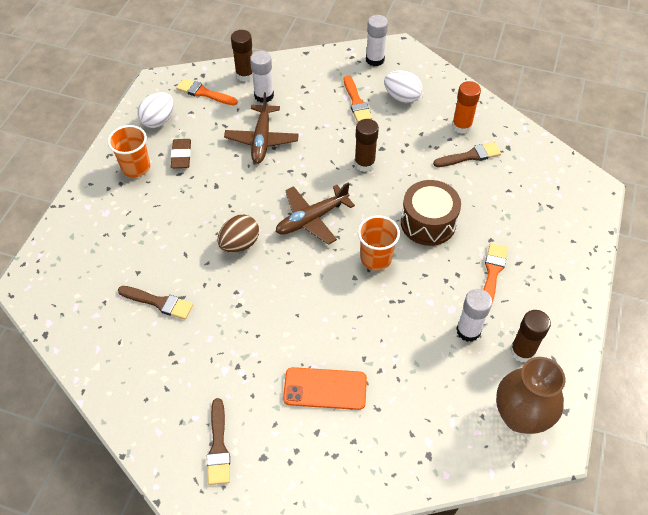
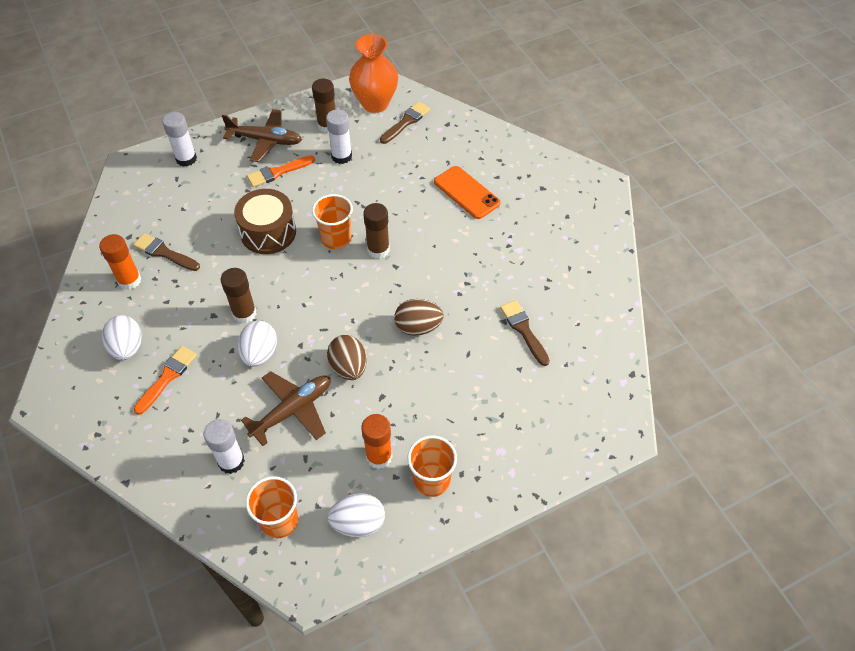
camera: 135 degrees left, 0 degrees up
(181, 156) = (379, 456): brown eraser -> orange glue stick
(204, 93) = (279, 521): orange brush -> orange cup
(218, 446) = (564, 211): brown brush -> brown brush (406, 122)
(245, 75) = (215, 508): brown glue stick -> brown glue stick (378, 249)
(257, 185) = (348, 367): none -> brown egg
(311, 219) = (342, 302): brown plane -> brown plane (265, 140)
(322, 151) = (260, 353): none -> white egg
(375, 60) = (85, 410): white glue stick -> white glue stick (186, 159)
(520, 416) = (375, 103): brown vase -> orange vase

